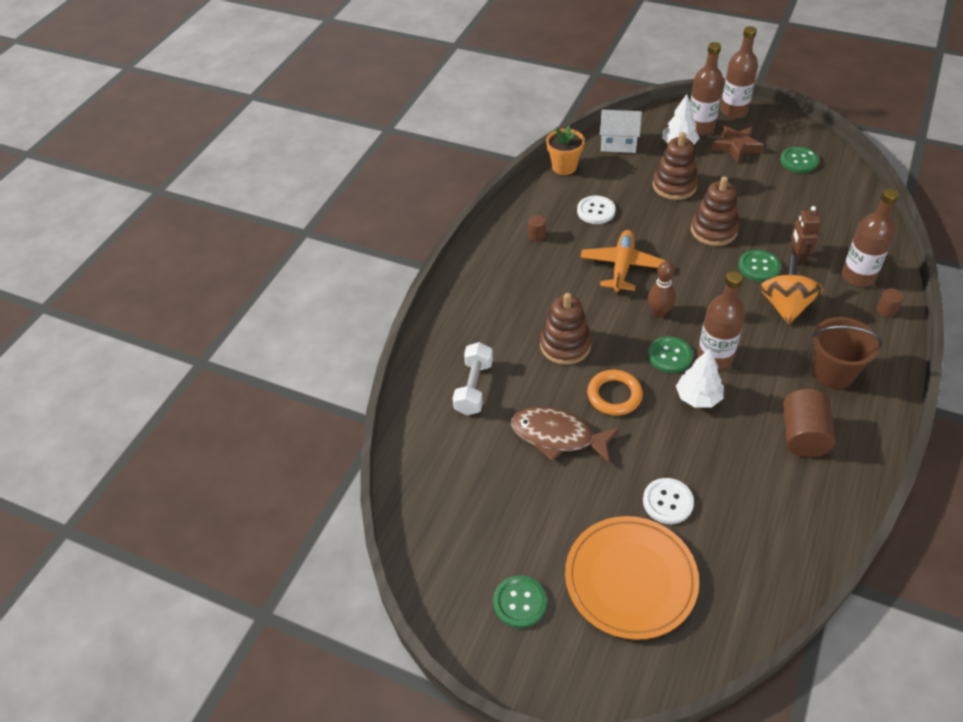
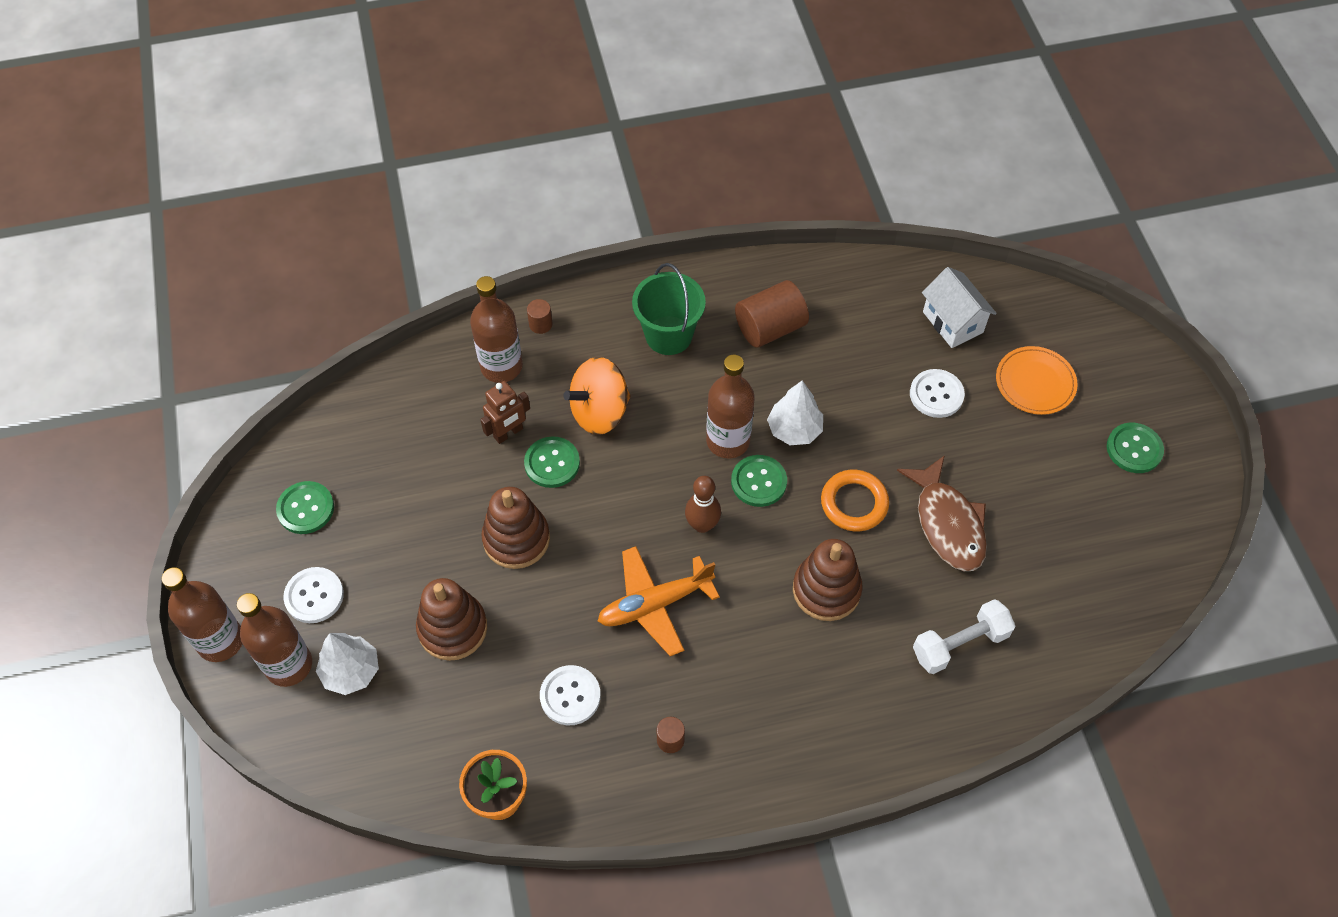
camera: 130 degrees left, 10 degrees up
(618, 144) = (396, 755): white house -> white house (952, 322)
(630, 579) = (1035, 383): orange plate -> orange plate, size x0.60
(736, 147) = (314, 596): brown star -> white button
(833, 373) = (668, 335): brown bucket -> green bucket

